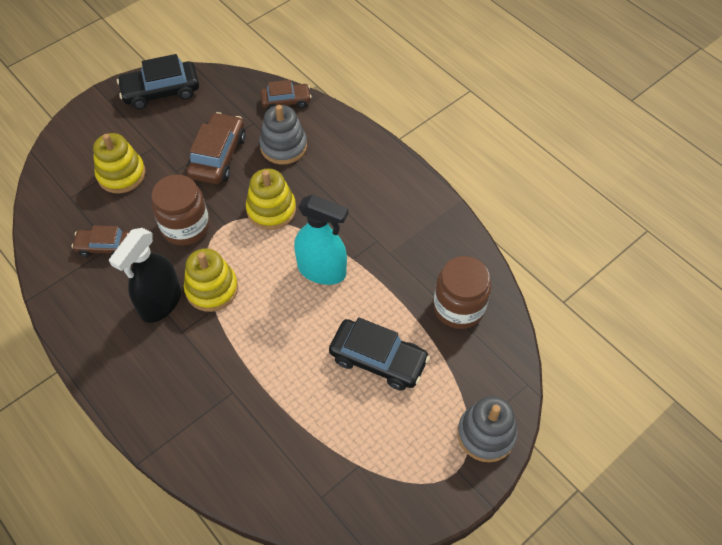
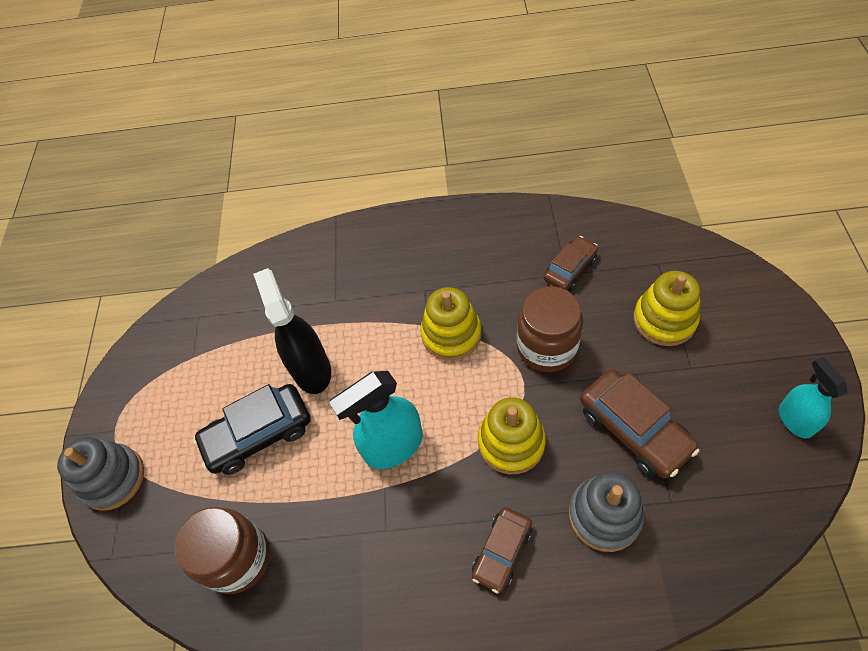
camera: 135 degrees right, 0 degrees up
(160, 303) = (468, 287): black spray bottle -> black spray bottle (311, 369)
(161, 92) = (795, 420): black car -> turquoise spray bottle
(286, 101) = (692, 571): brown car -> brown car (502, 551)

